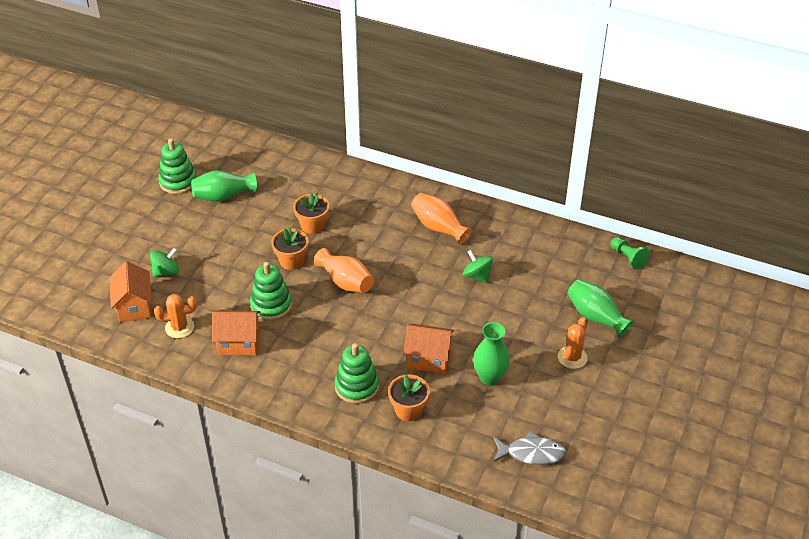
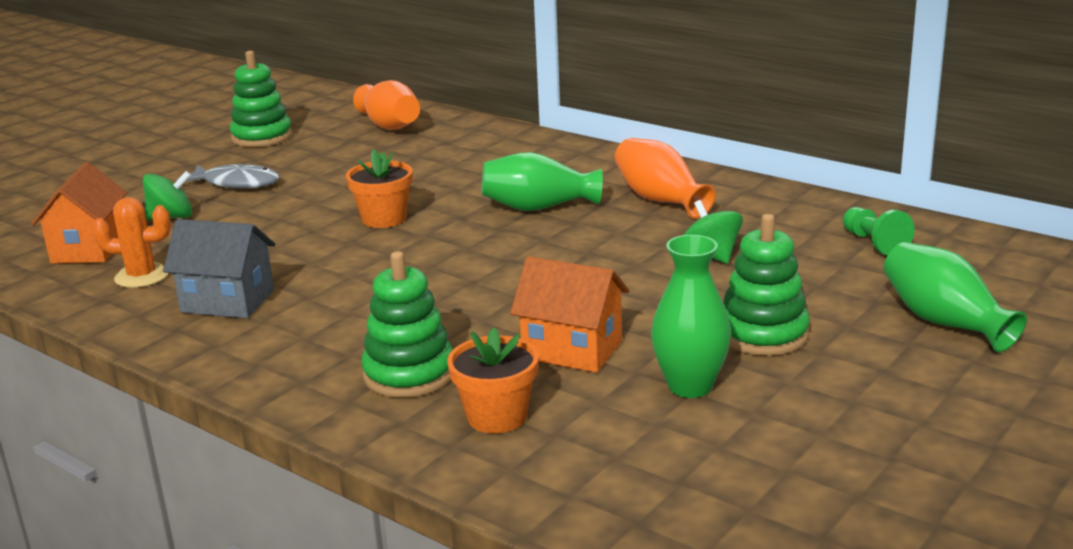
camera: 15 degrees right, 20 degrees down
(223, 196) = (319, 152): green vase -> green vase (538, 207)
(239, 343) = (227, 301): orange house -> grey house
(271, 305) = (316, 263): green stacking toy -> green stacking toy (763, 334)
(312, 225) = (442, 186): orange flower pot -> none
(345, 282) = (463, 247): orange vase -> orange vase (390, 126)
(532, 453) = (750, 515): grey fish -> grey fish (237, 183)
(572, 357) = (881, 373): orange cactus -> none
(627, 257) = (1022, 253): green pawn -> green pawn (874, 243)

